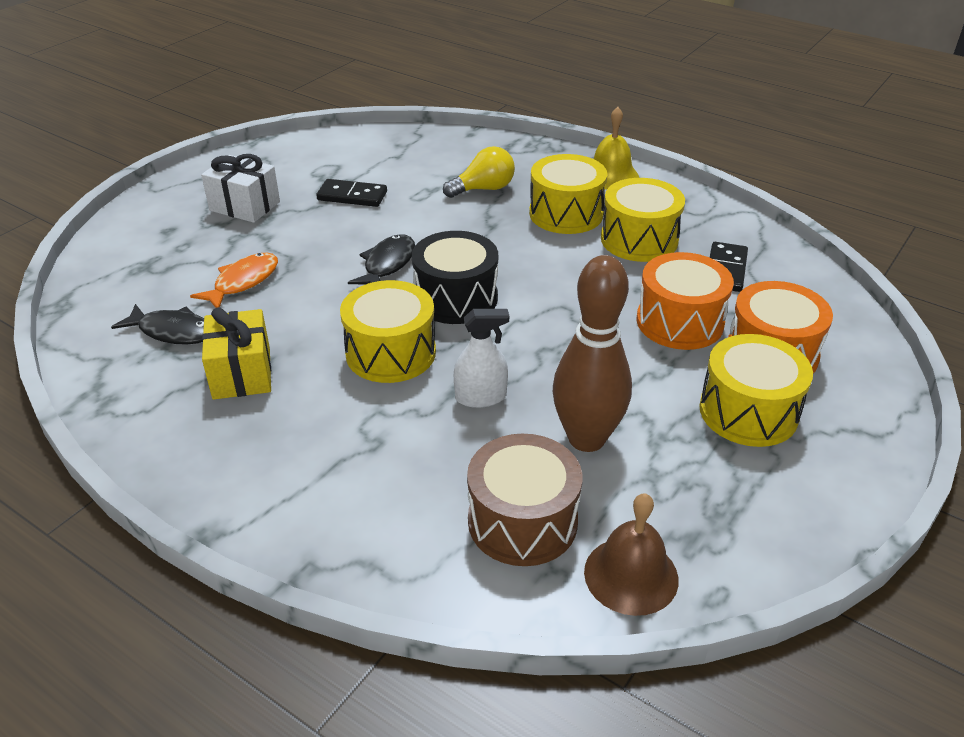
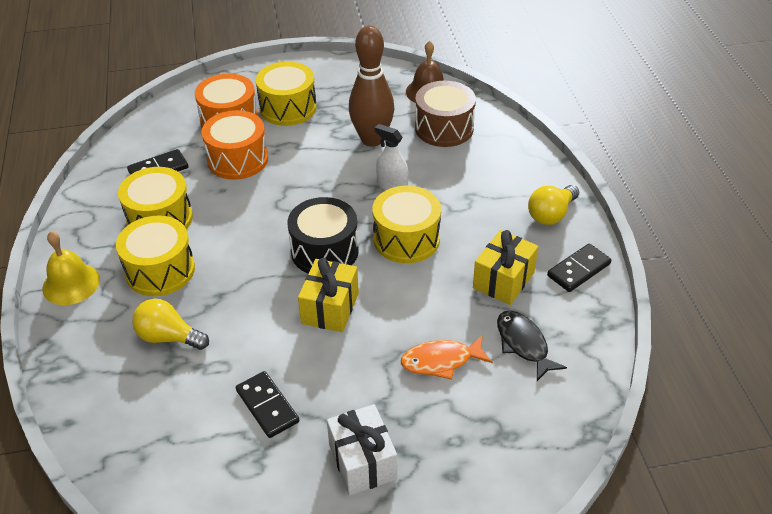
camera: 135 degrees left, 5 degrees up
(159, 432) = (578, 270): none -> black domino
(244, 482) = (551, 214): none -> yellow light bulb
(387, 264) = (330, 308): black fish -> yellow gift

